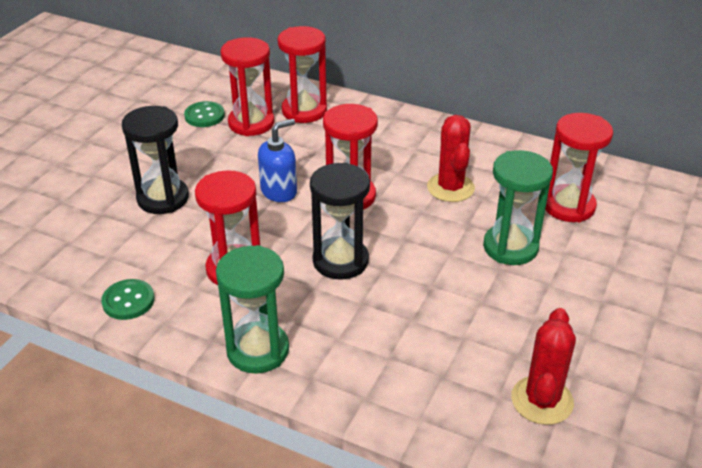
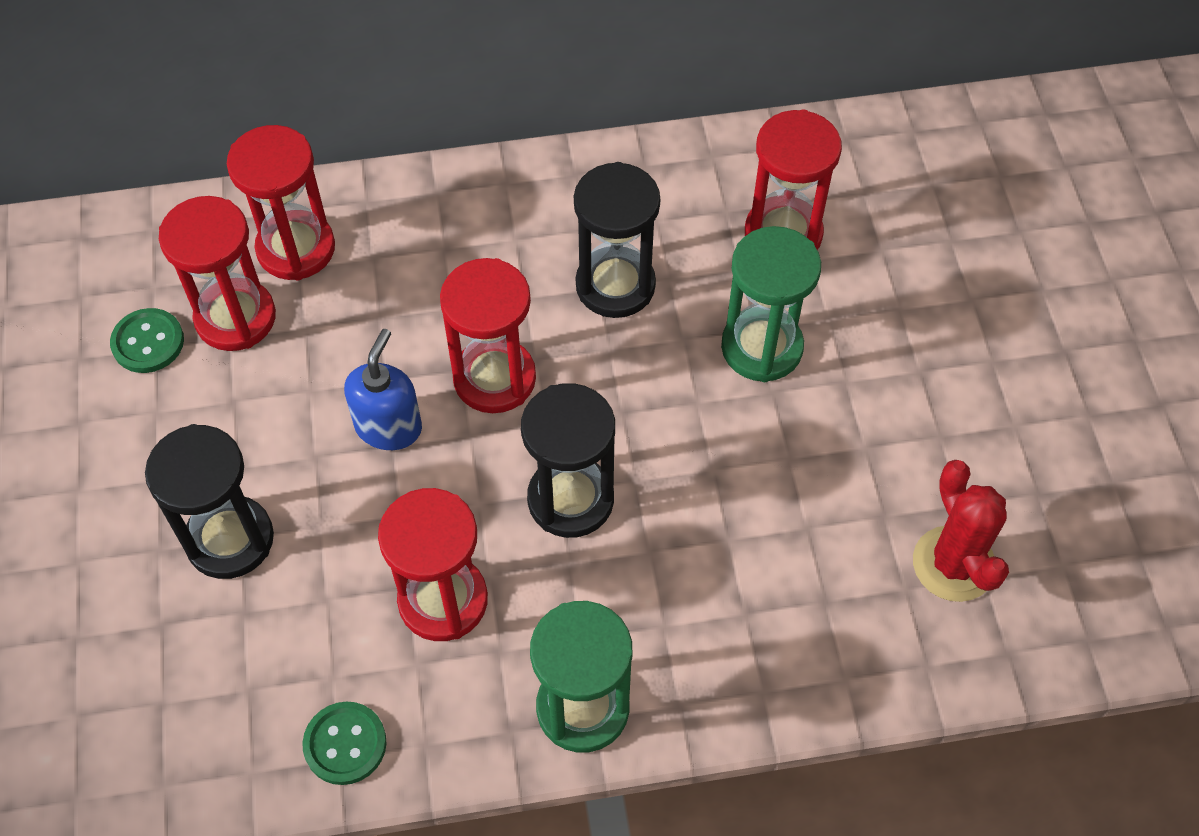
camera: 35 degrees left, 20 degrees up
(450, 188) = (615, 285): red cactus -> black hourglass

